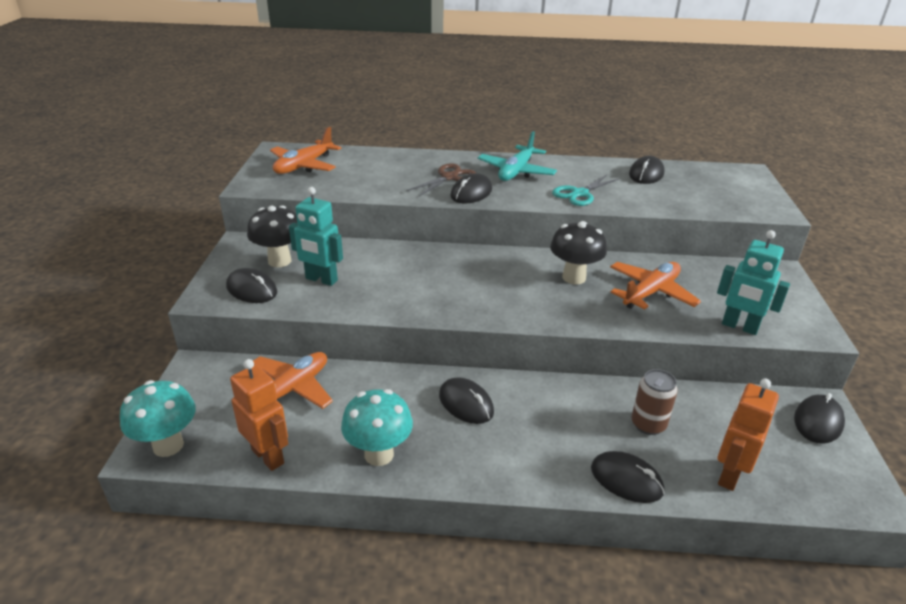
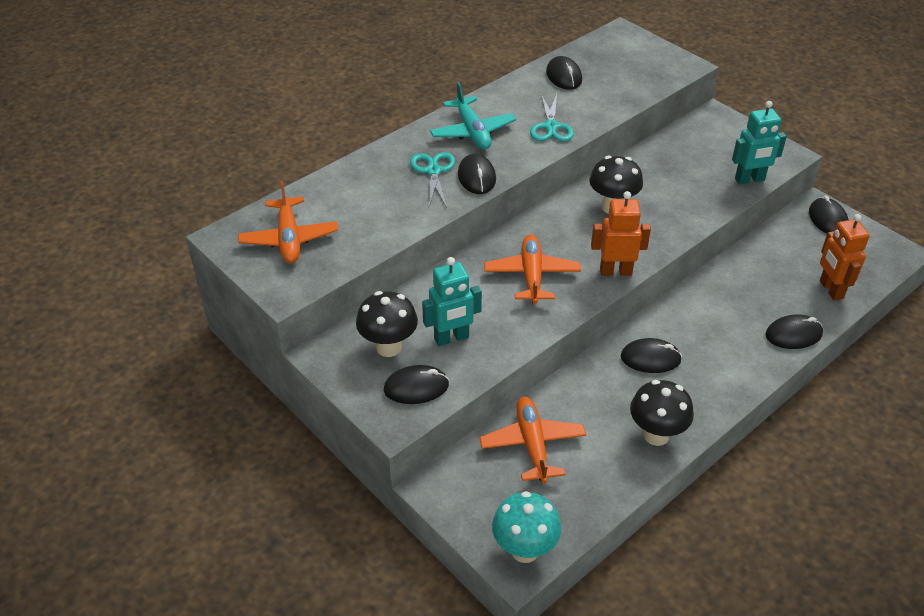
camera: 45 degrees left, 10 degrees up
(268, 456) = (597, 496): orange robot -> orange robot (615, 271)
(379, 454) = (656, 435): turquoise mushroom -> black mushroom
(449, 177) = (433, 171): brown scissors -> turquoise scissors
(648, 424) = (759, 289): brown can -> none
(650, 292) = (672, 186): orange plane -> orange plane (531, 275)

